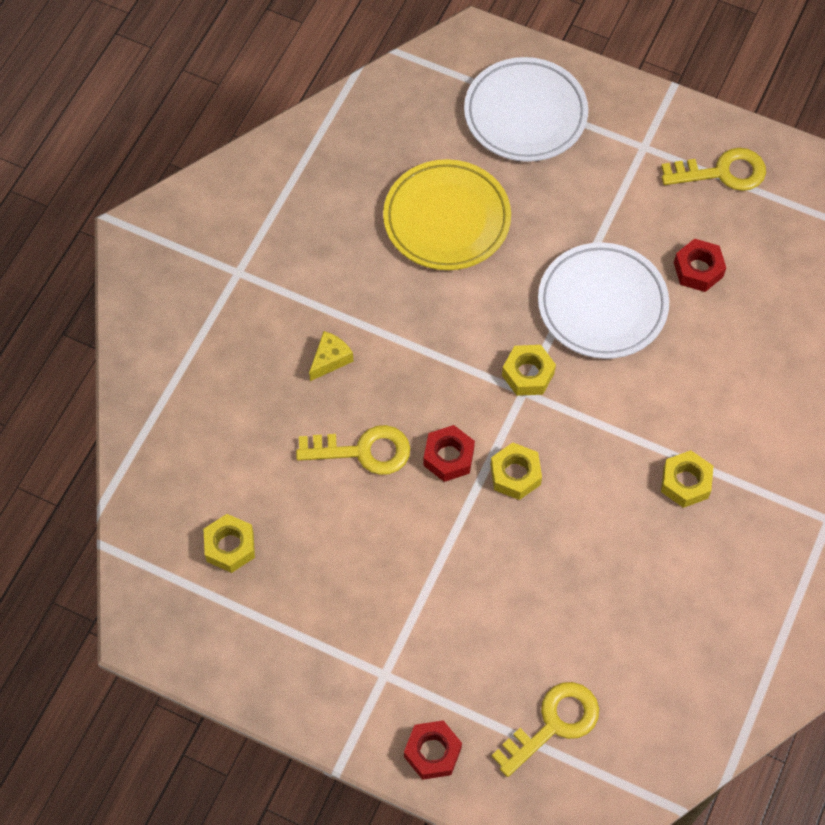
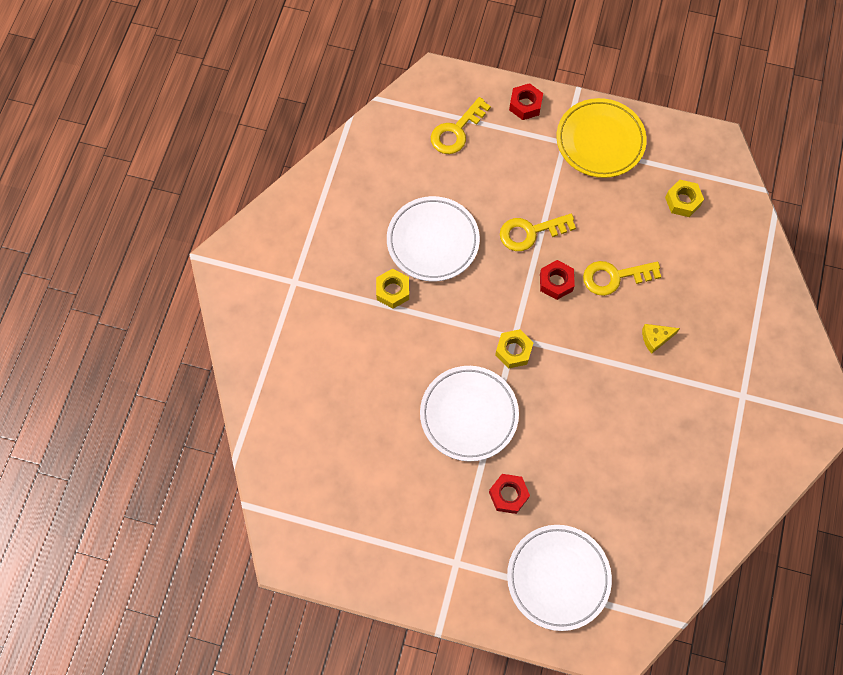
camera: 170 degrees right, 5 degrees up
(330, 359) = (655, 338): yellow cheese -> yellow cheese turned 45 degrees clockwise
(446, 219) = (599, 467): yellow plate -> yellow plate (600, 141)
(515, 475) = (508, 277): yellow nut -> none
(617, 546) = (433, 241): none -> white plate
(698, 270) = (400, 456): red nut -> red nut (508, 495)
(722, 172) = (390, 549): yellow key -> yellow key (530, 232)

